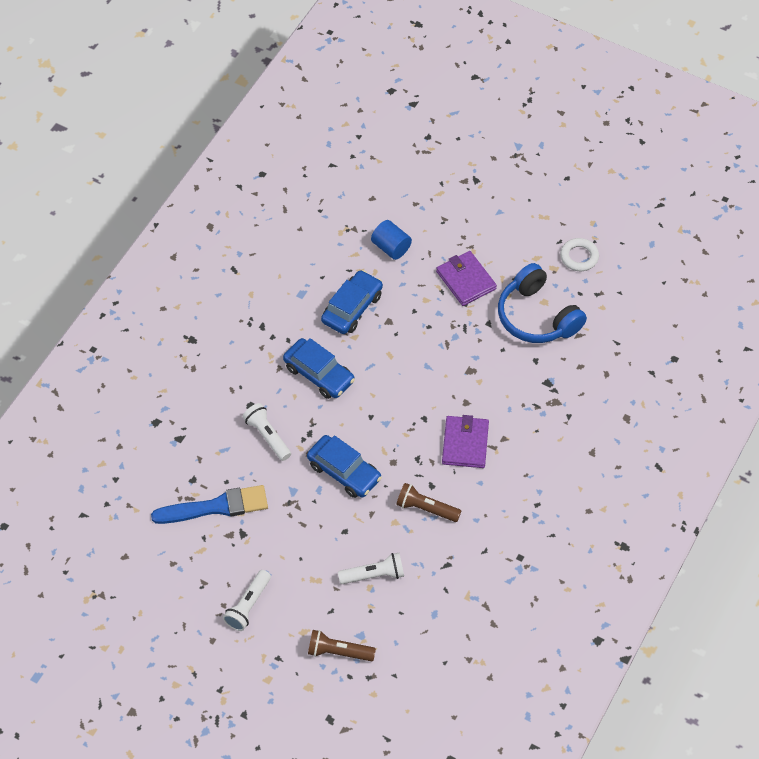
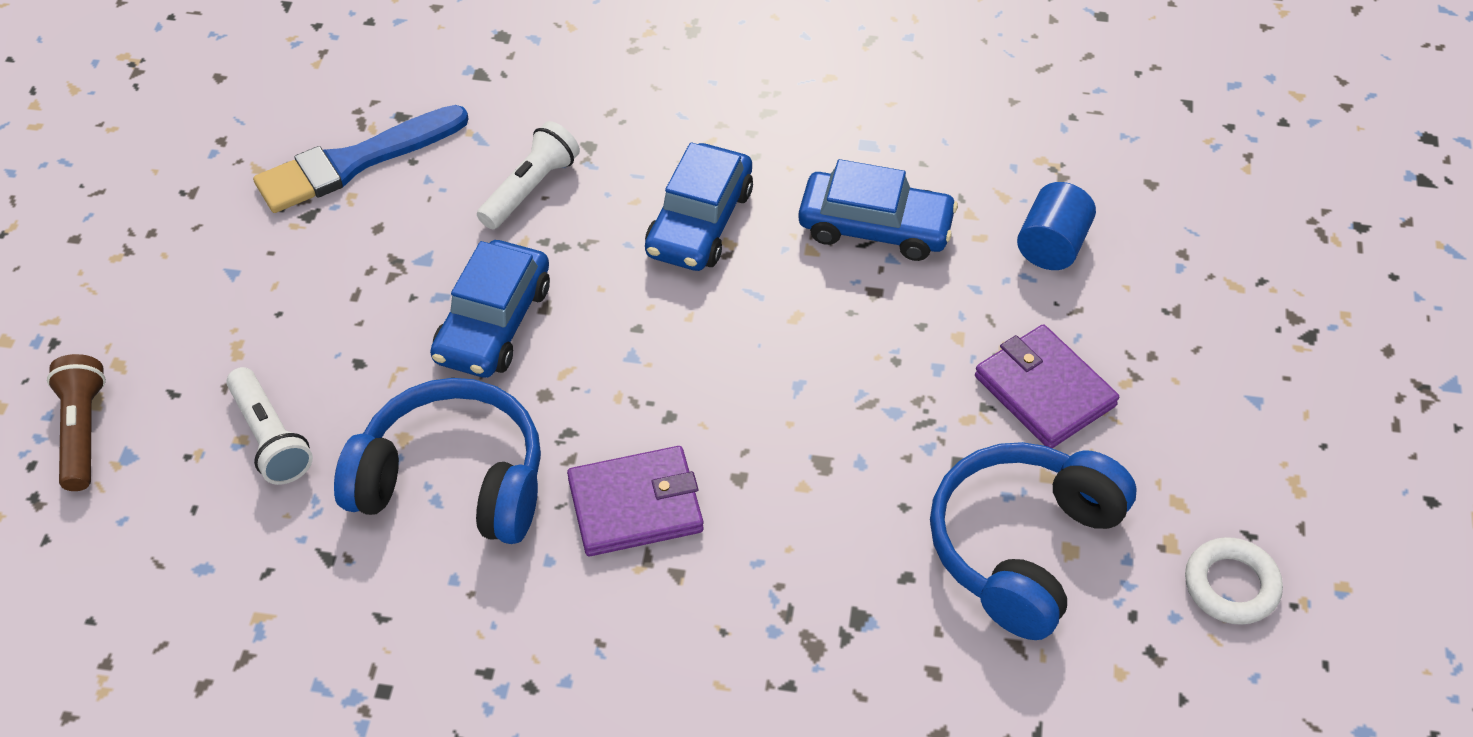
camera: 70 degrees right, 5 degrees down
(216, 507) = (354, 162): blue brush -> blue brush turned 90 degrees clockwise
(248, 606) = (157, 267): white flashlight -> none
(426, 508) = (452, 481): brown flashlight -> blue headphones
(466, 280) = (1045, 391): purple wallet -> purple wallet turned 75 degrees counterclockwise

